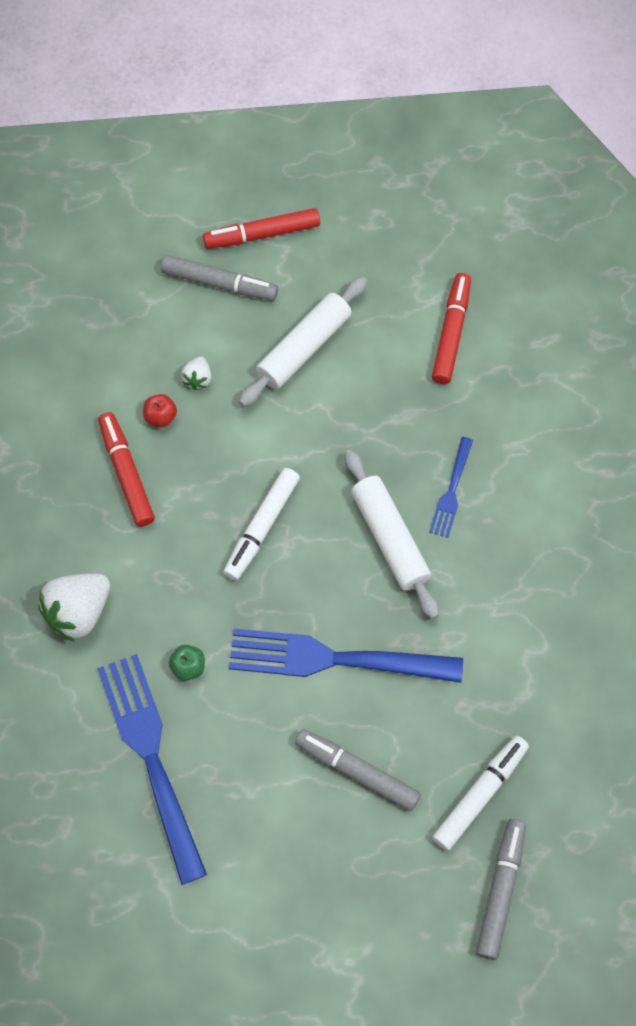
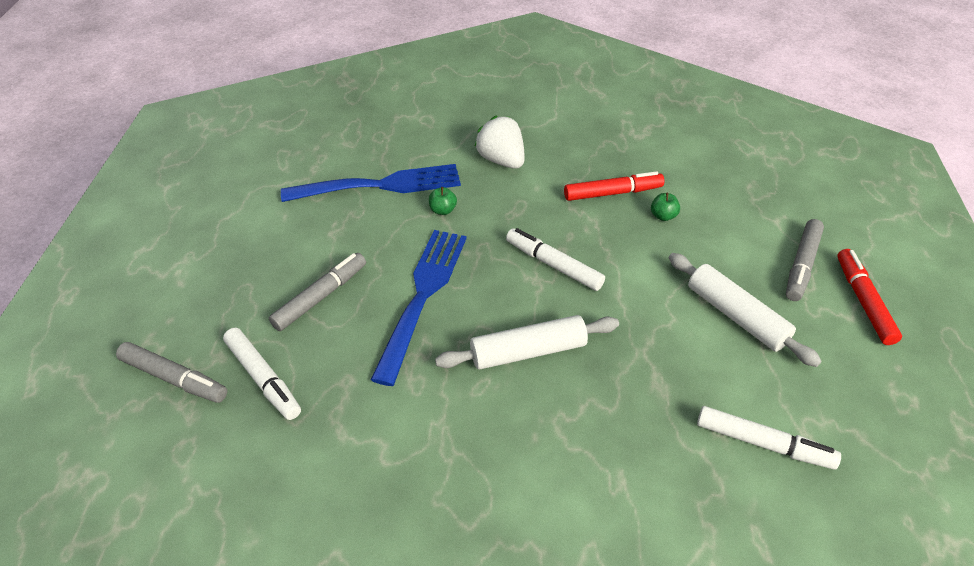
camera: 100 degrees right, 20 degrees down
(160, 417) = (663, 216): red apple -> green apple
(198, 379) = (700, 241): white strawberry -> none
(451, 333) = (763, 443): red marker -> white marker
(451, 490) = (572, 410): blue fork -> none

